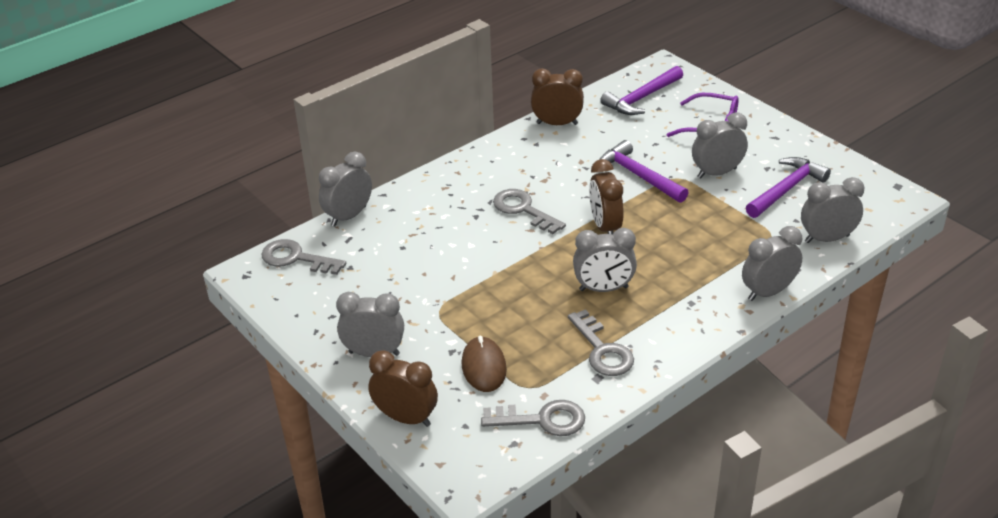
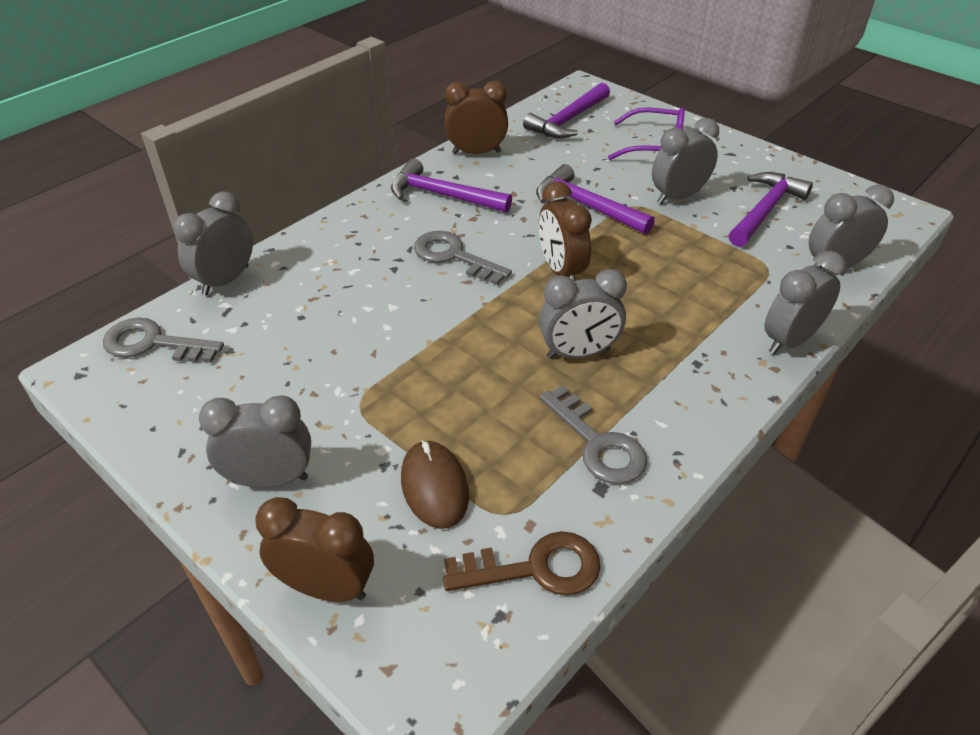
camera: 10 degrees left, 5 degrees up
(523, 159) = (442, 195): none -> purple hammer
(542, 420) = (535, 568): grey key -> brown key

